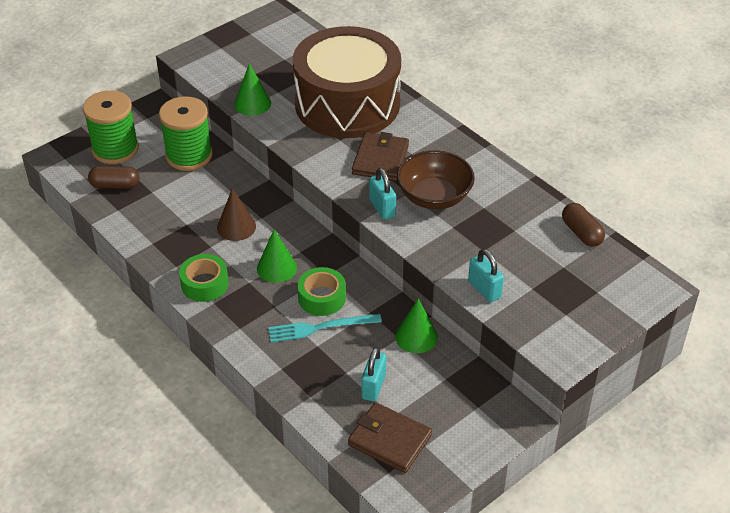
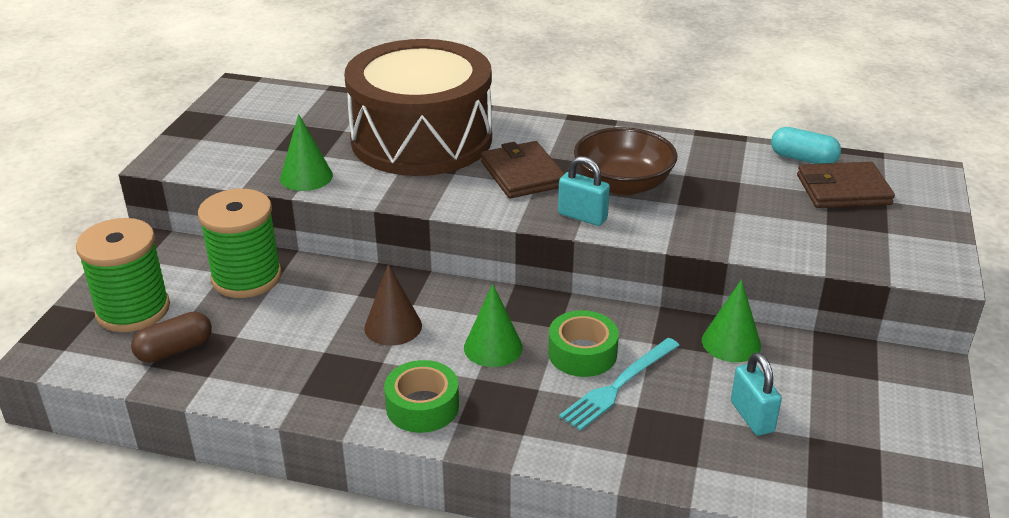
camera: 35 degrees left, 10 degrees down
(389, 440) = (839, 464): brown wallet -> brown wallet (843, 190)
(484, 289) = (785, 245): turquoise padlock -> none
(581, 233) = (803, 159): brown capsule -> turquoise capsule

